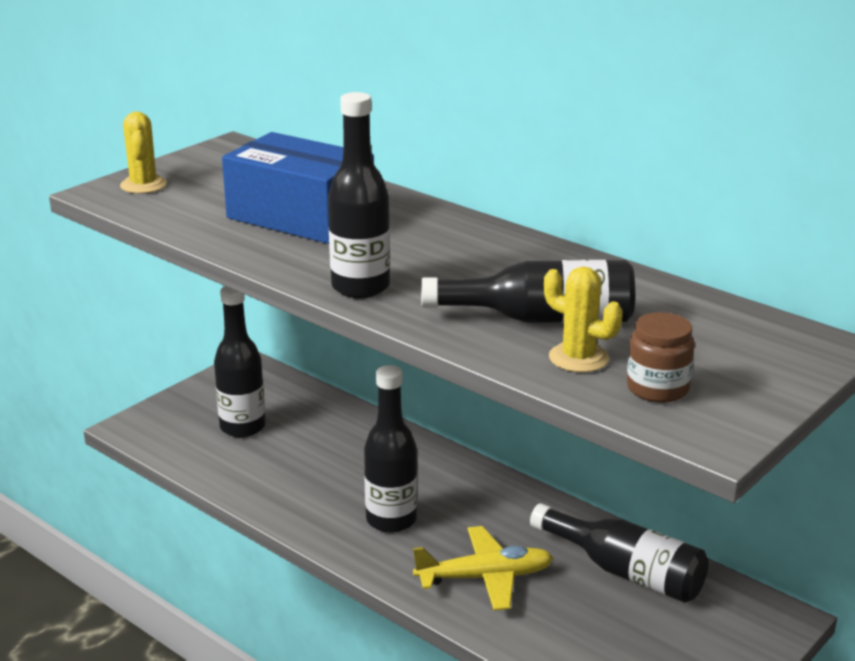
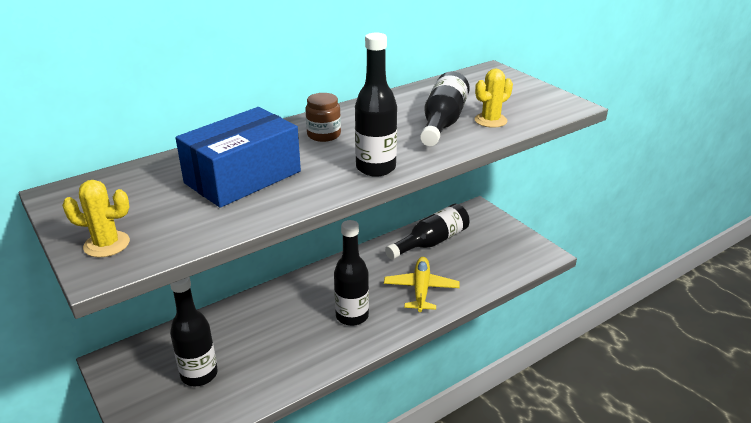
camera: 75 degrees left, 5 degrees up
(657, 388) = (526, 108): brown jar -> brown jar (324, 135)

